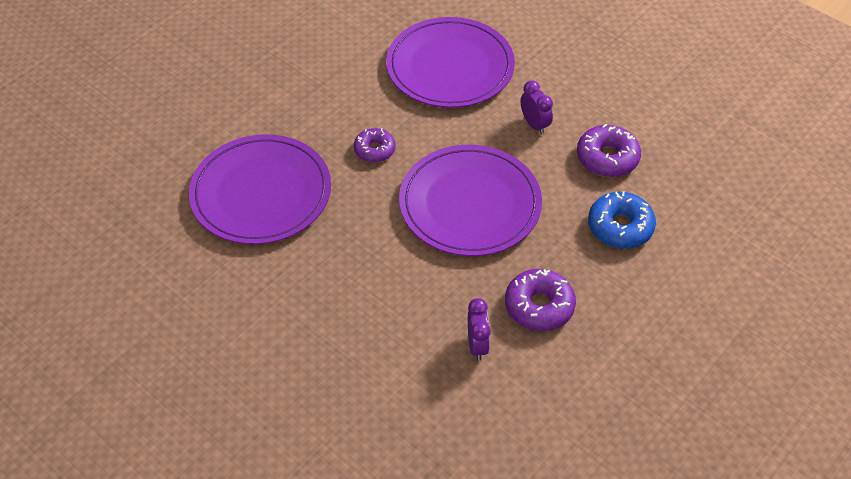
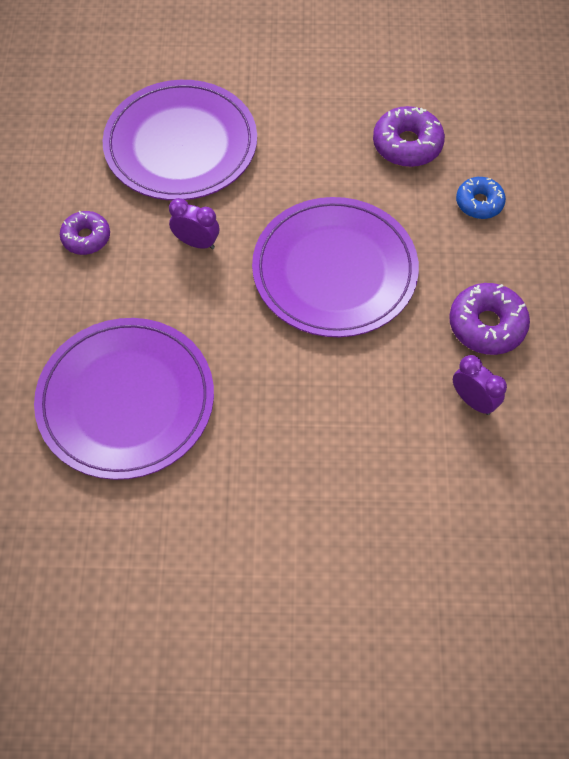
camera: 40 degrees left, 10 degrees up
(374, 150) = (193, 277): purple donut -> purple donut (86, 238)
(534, 125) = (315, 153): purple clock -> purple clock (196, 242)
(620, 227) = (479, 203): blue donut -> blue donut, size x0.66

